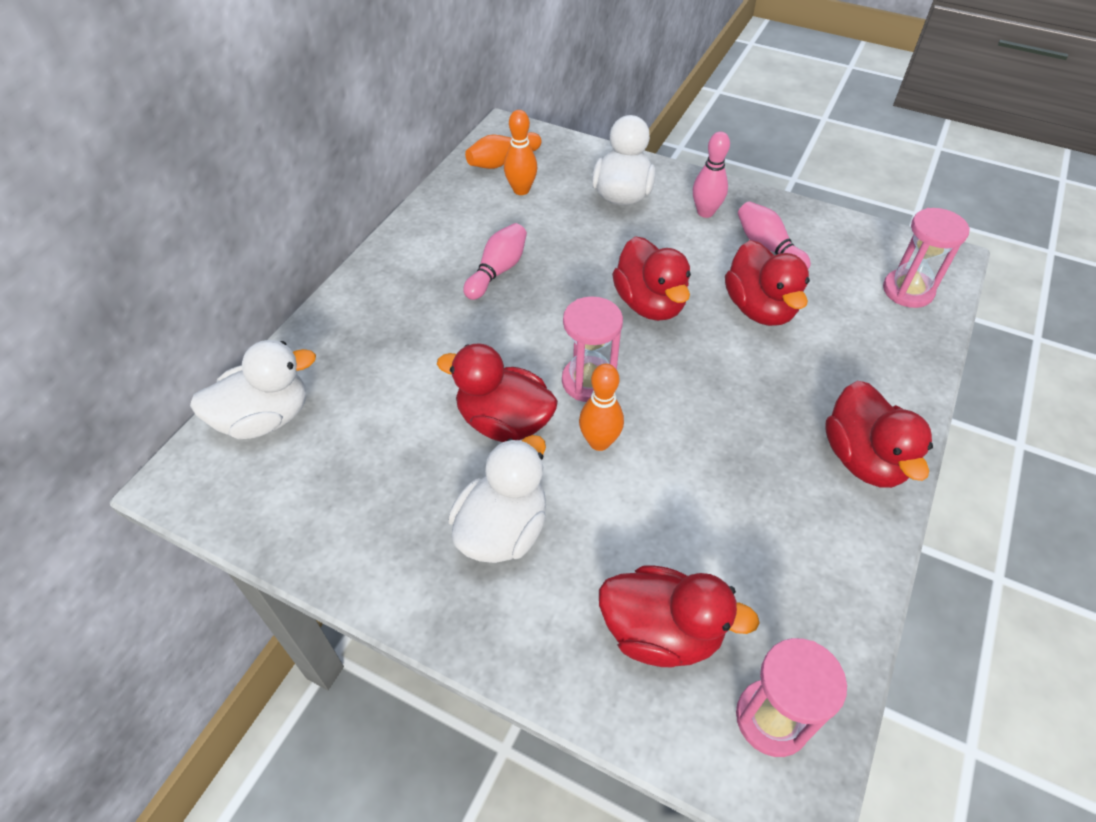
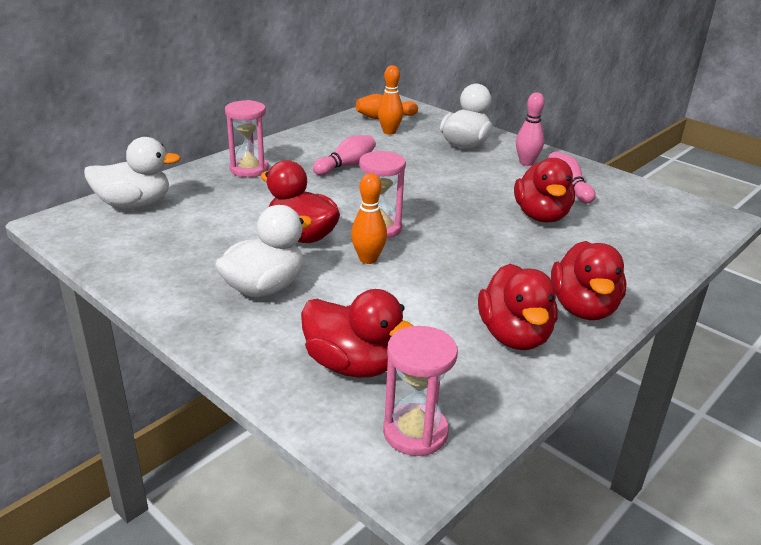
camera: 15 degrees right, 20 degrees down
(649, 304) = (453, 199): red duck -> red duck (514, 336)
(908, 291) = (676, 228): pink hourglass -> pink hourglass (249, 169)

